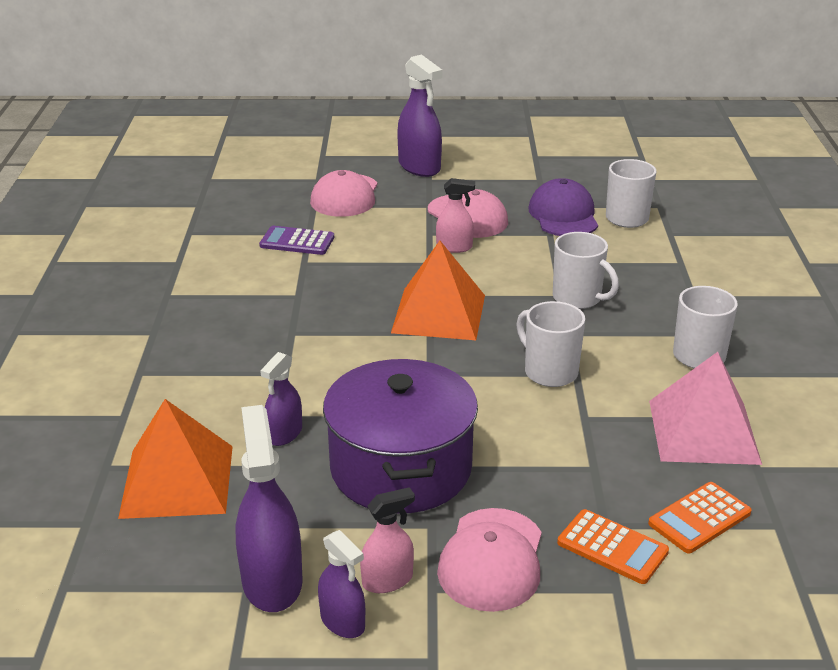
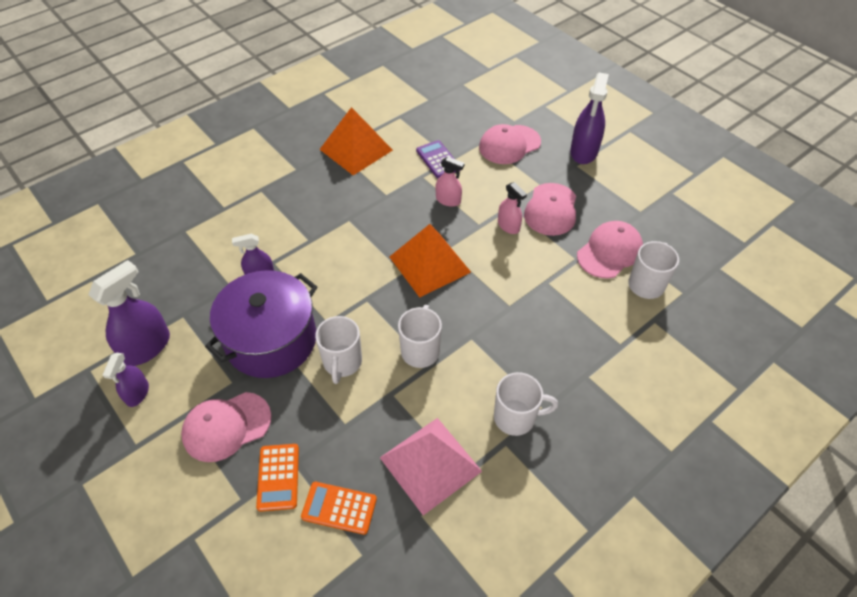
camera: 50 degrees right, 20 degrees up
(177, 481) = (191, 262): orange pyramid -> orange pyramid (356, 149)
(387, 580) = (179, 392): pink spray bottle -> pink spray bottle (448, 200)
(563, 215) = (609, 252): purple cap -> pink cap
(578, 298) = (516, 317): white mug -> white mug (342, 362)

